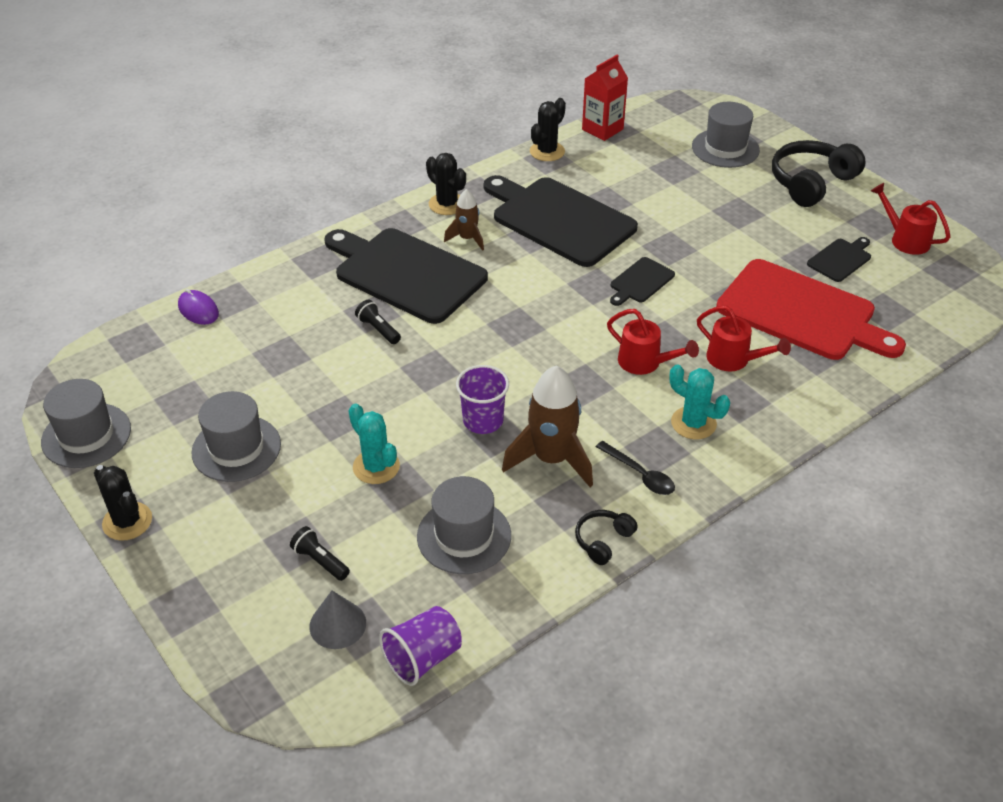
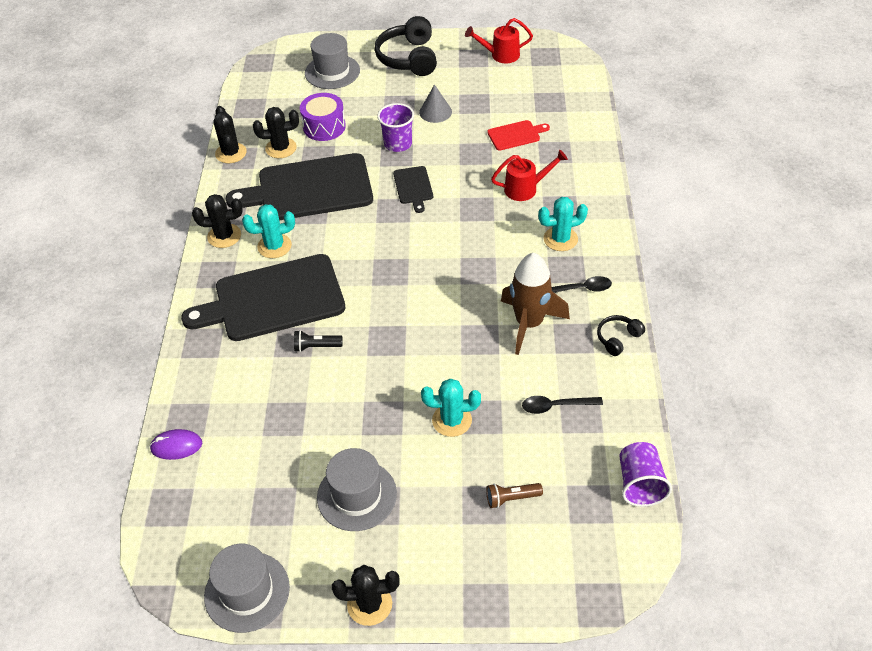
camera: 50 degrees left, 5 degrees up
(320, 561) = (511, 498): black flashlight -> brown flashlight
(337, 624) = (576, 517): grey cone -> grey cone (435, 112)
(464, 536) = (556, 406): grey hat -> black spoon
(467, 239) = (274, 246): brown rocket -> turquoise cactus
(483, 420) = (462, 339): purple cup -> purple cup (398, 144)
(588, 175) = (281, 148): none -> black cactus
(602, 129) = (242, 113): red carton -> none
(603, 540) = (618, 338): black headphones -> black headphones turned 60 degrees clockwise
(645, 363) = (488, 229): red watering can -> none
(647, 184) = (324, 127): none -> purple drum
(801, 312) = (515, 135): red cutting board -> red cutting board, size x0.45
(840, 259) = (488, 90): black cutting board -> none

